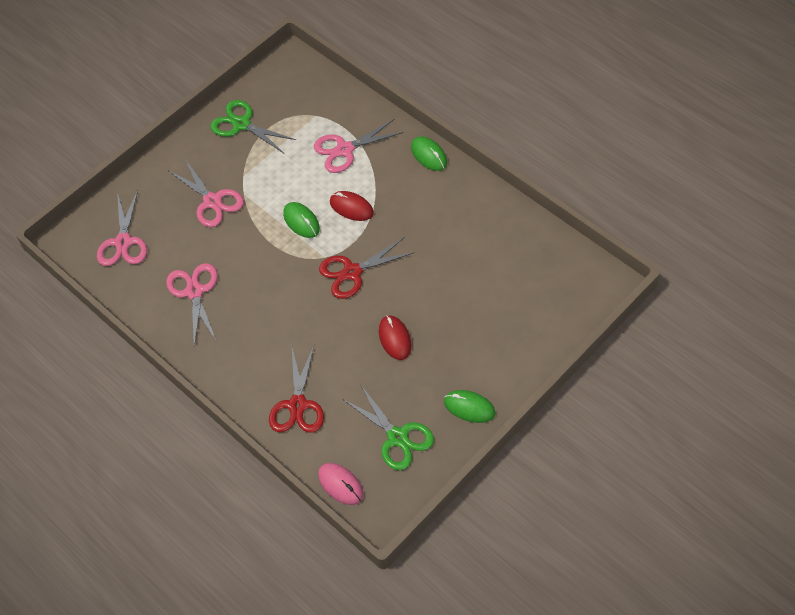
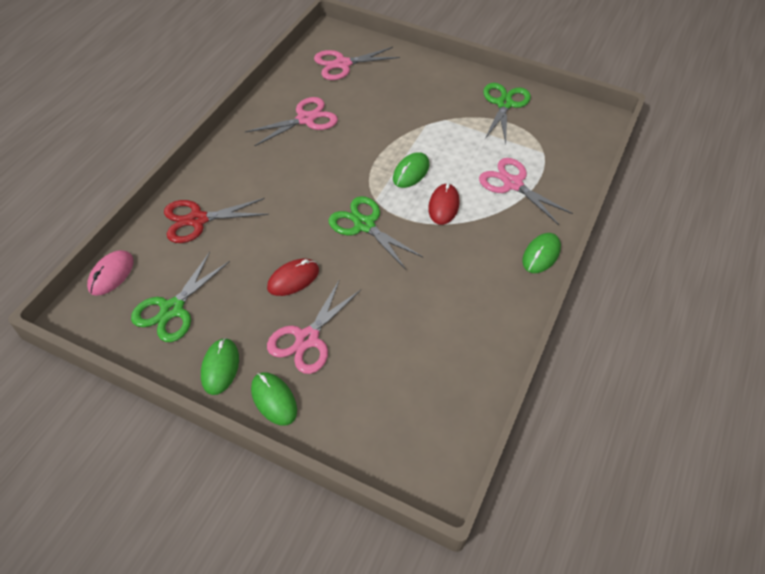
camera: 65 degrees right, 5 degrees down
(212, 201) = (408, 106): pink scissors -> pink scissors (307, 339)
(352, 272) = (364, 225): red scissors -> green scissors
(511, 373) = (274, 400): none -> green mouse

